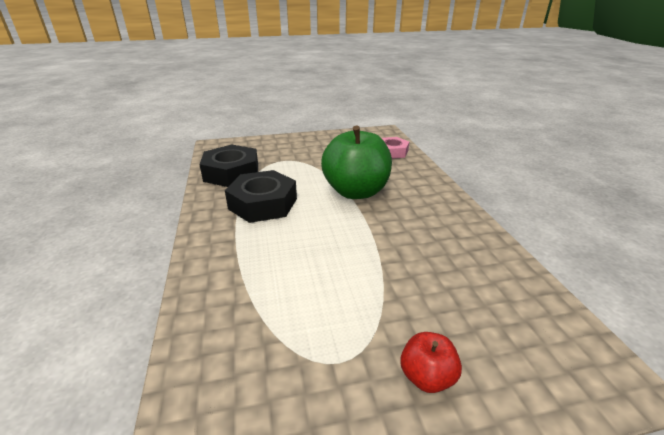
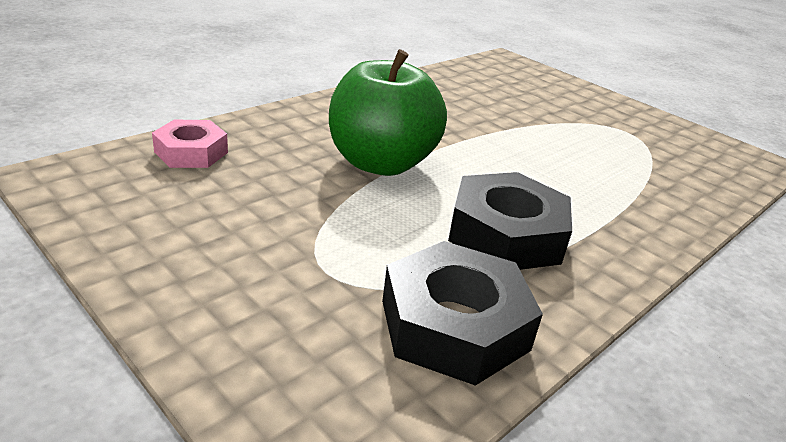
camera: 125 degrees left, 0 degrees up
(427, 377) = (588, 103): red apple -> none

